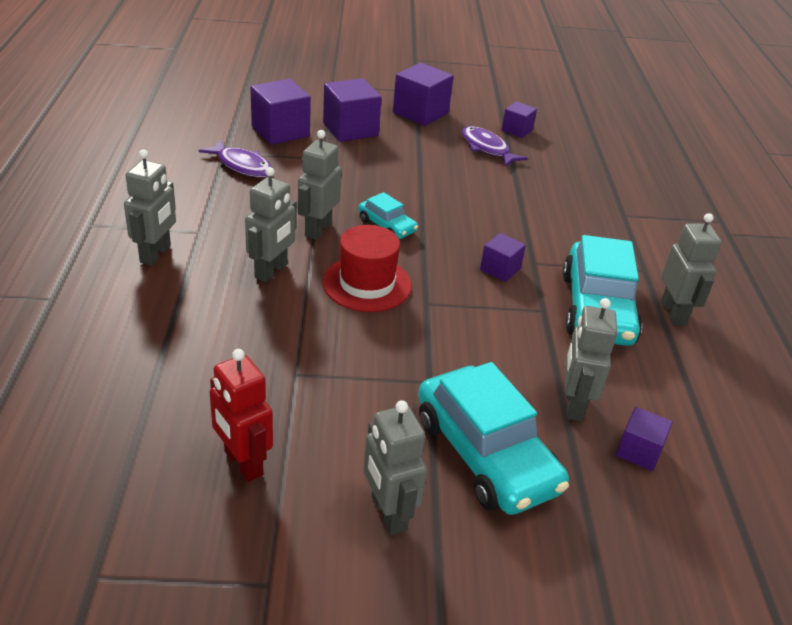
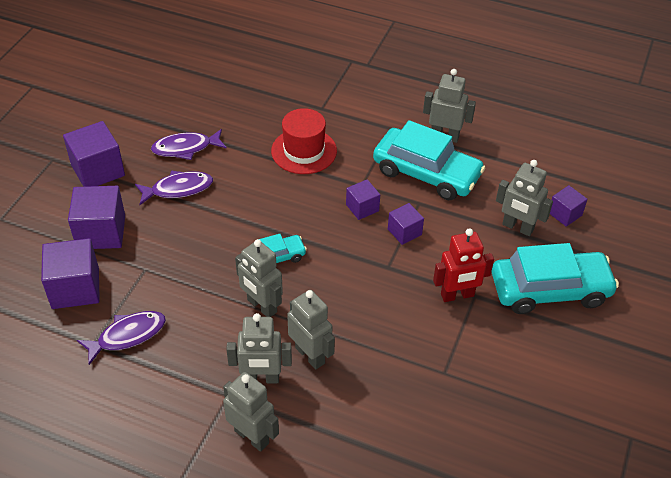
camera: 65 degrees left, 10 degrees up
(243, 463) = (527, 428): red robot -> red robot (457, 295)
(367, 284) = (351, 296): red hat -> red hat (304, 151)
(388, 514) = (588, 358): grey robot -> grey robot (261, 378)
(432, 155) = (178, 189): none -> purple fish
(517, 130) = (165, 117): purple cube -> purple cube (404, 232)

